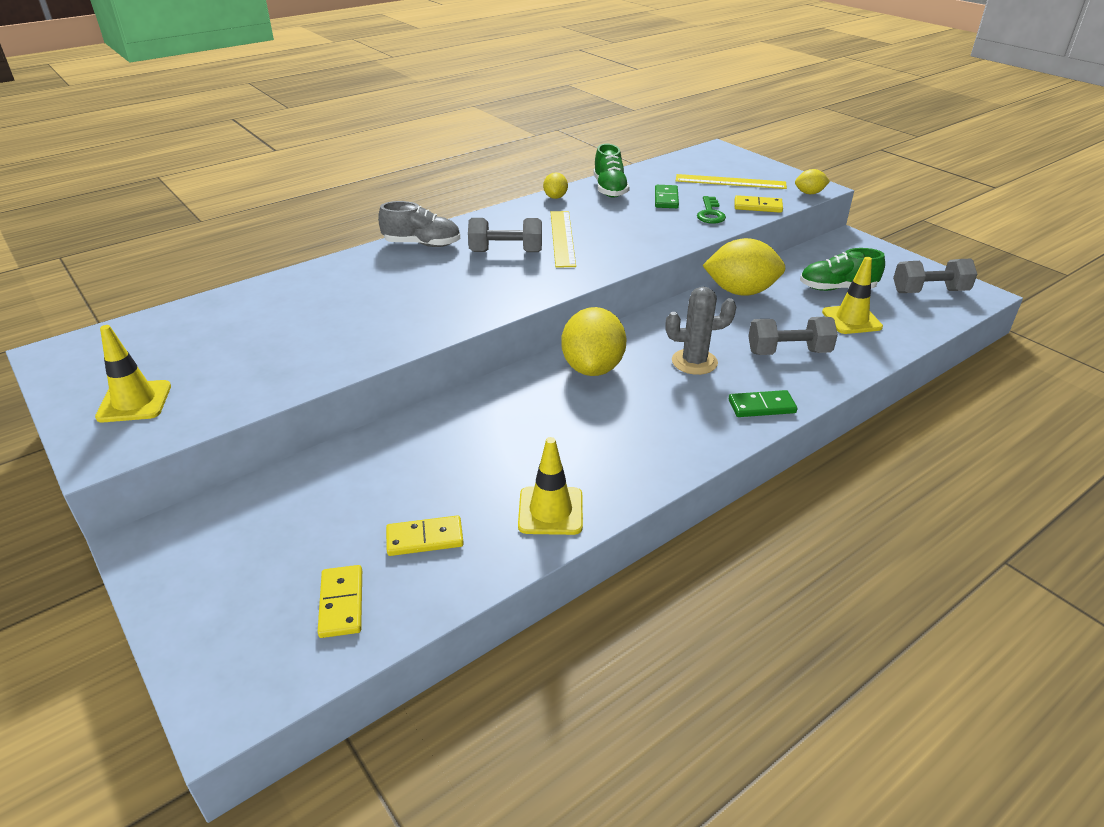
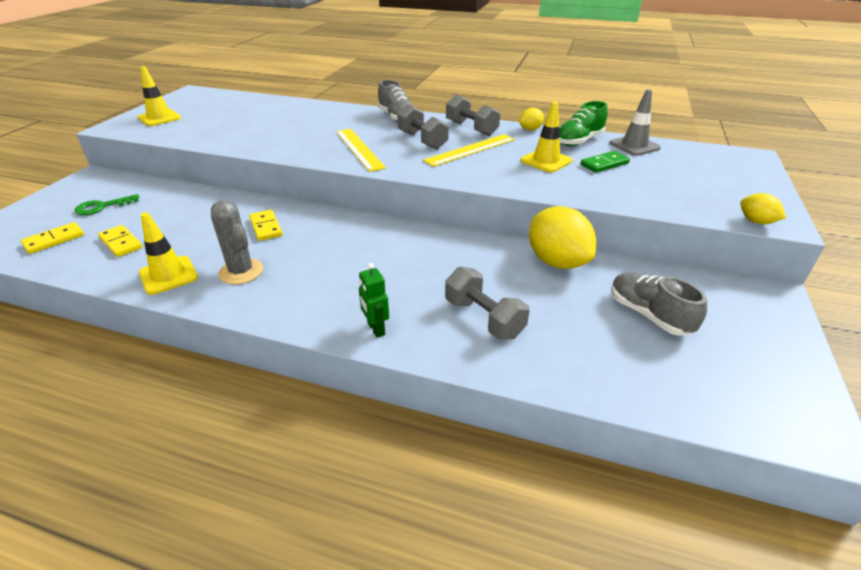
camera: 55 degrees right, 0 degrees up
(592, 368) = (356, 234): yellow lemon -> none
(648, 175) = (634, 146): none -> grey traffic cone
(694, 362) = (411, 274): grey cactus -> grey cactus (241, 271)
(710, 213) = (612, 188): green key -> green key (102, 207)
(730, 182) = (695, 179): yellow ruler -> yellow ruler (359, 149)
(758, 206) = (670, 204): yellow domino -> yellow domino (266, 227)
(761, 406) = (375, 329): green domino -> green robot
(837, 288) = (648, 315): green shoe -> grey shoe
(851, 320) = (597, 342): yellow traffic cone -> yellow traffic cone (546, 161)
(929, 291) = (750, 387): grey dumbbell -> grey dumbbell (471, 128)

